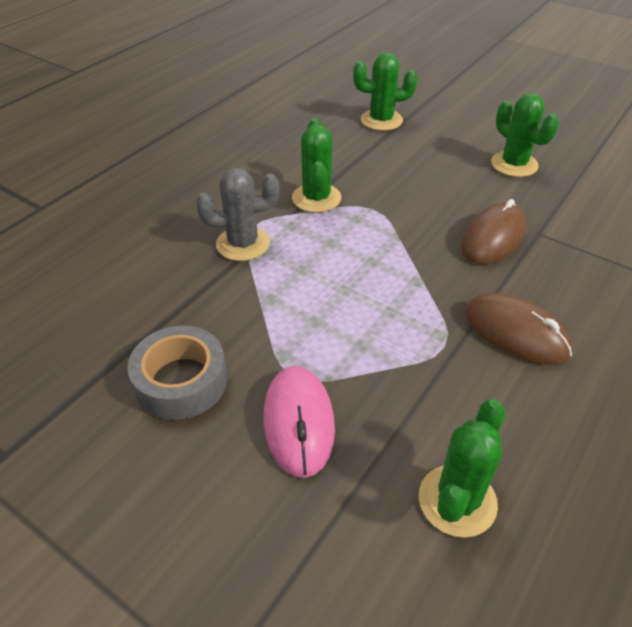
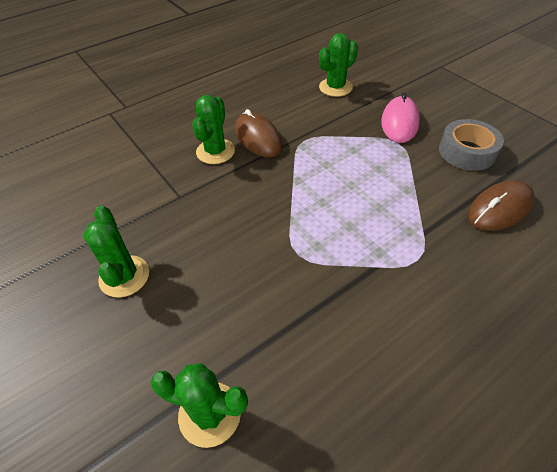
camera: 160 degrees left, 5 degrees up
(243, 244) = (426, 241): grey cactus -> none
(316, 198) = (347, 280): green cactus -> green cactus (215, 151)
(493, 238) = (218, 200): brown mouse -> brown mouse (499, 209)

